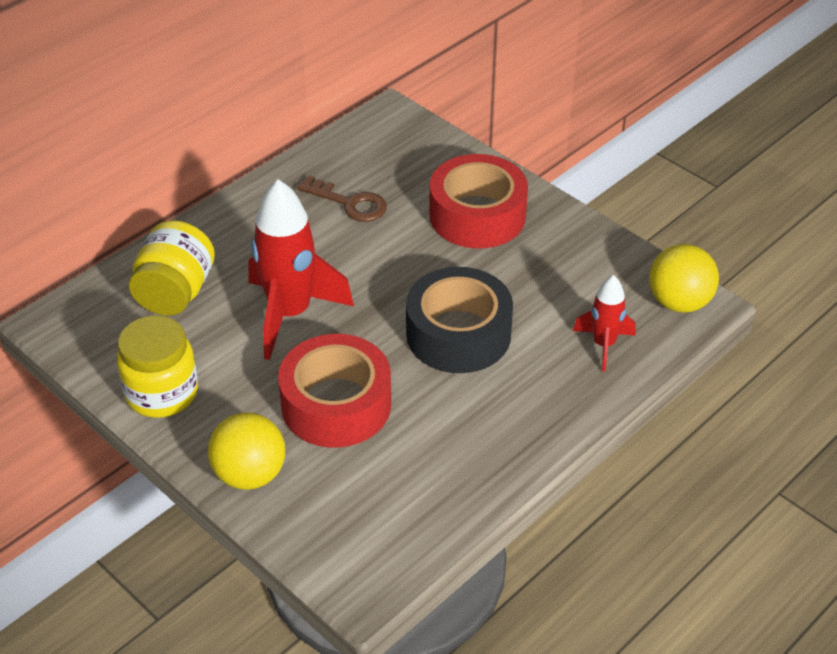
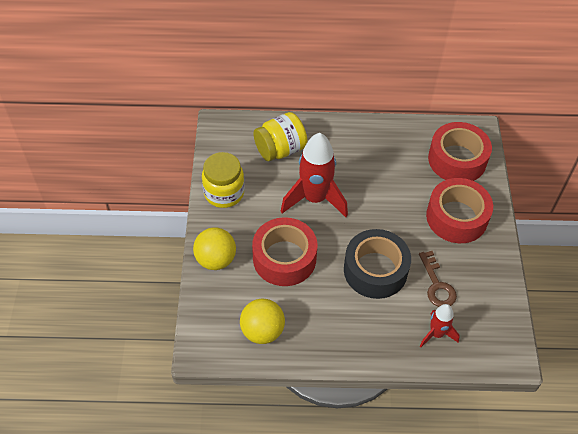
camera: 45 degrees right, 10 degrees up
(349, 203) = (404, 163): brown key -> brown key (437, 285)
(404, 158) = (457, 159): none -> red tape
(679, 302) = (502, 345): yellow ball -> yellow ball (262, 331)

